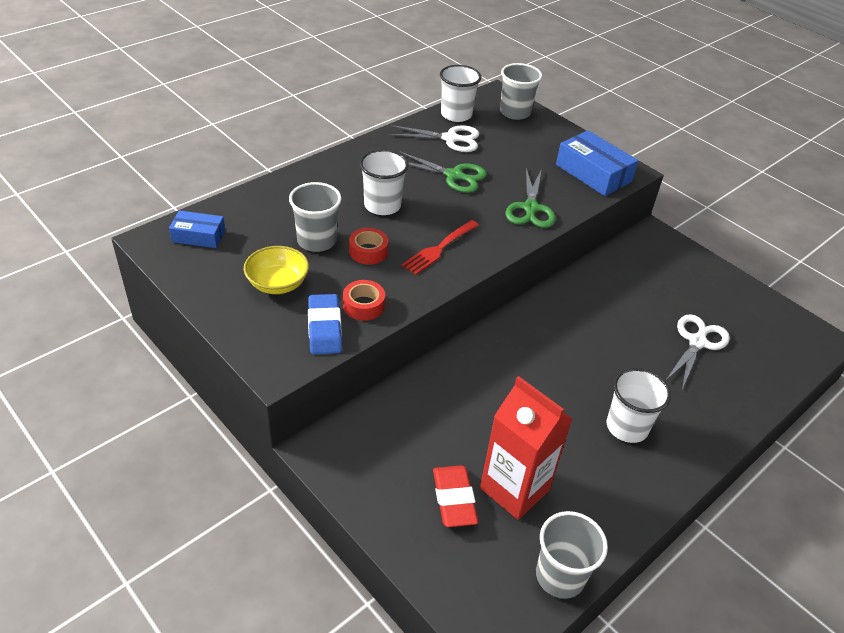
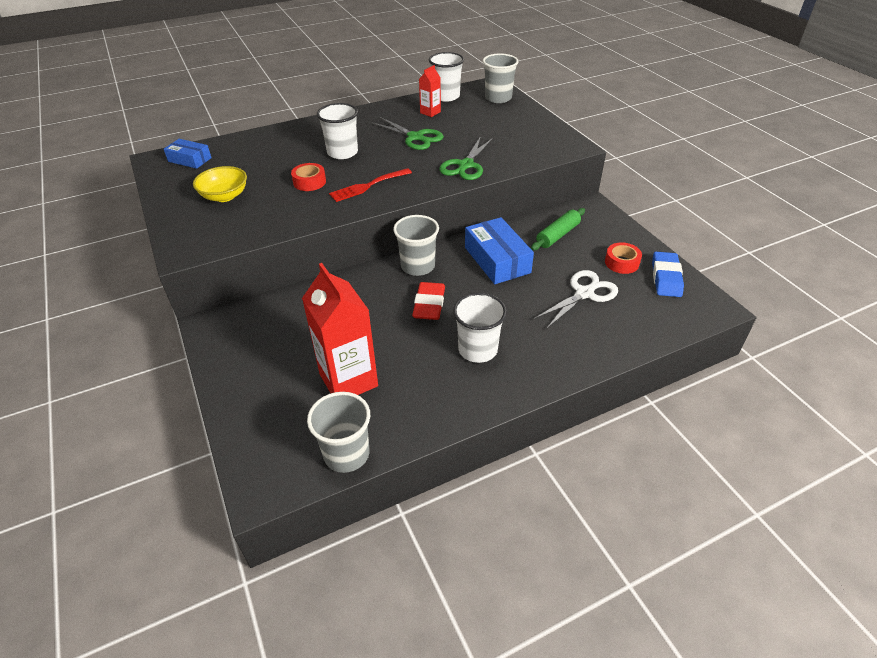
camera: 20 degrees right, 0 degrees up
(316, 241) = (274, 171): grey cup -> grey cup (418, 266)
(324, 328) = (238, 229): blue eraser -> blue eraser (666, 278)
(363, 305) = (280, 218): red tape -> red tape (621, 263)
(450, 139) = (430, 112): white scissors -> red carton
(454, 499) = (293, 378): red eraser -> red eraser (429, 304)
(593, 173) = (539, 145): blue box -> blue box (497, 260)
(637, 275) = (557, 235): none -> green rolling pin

